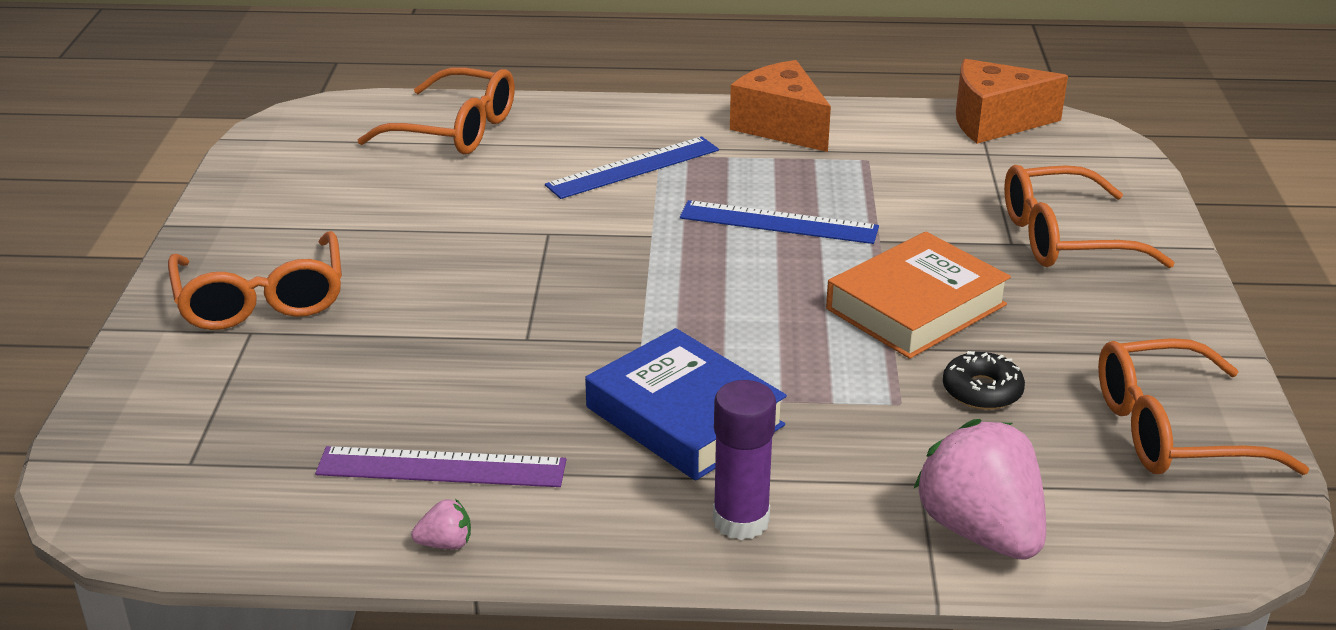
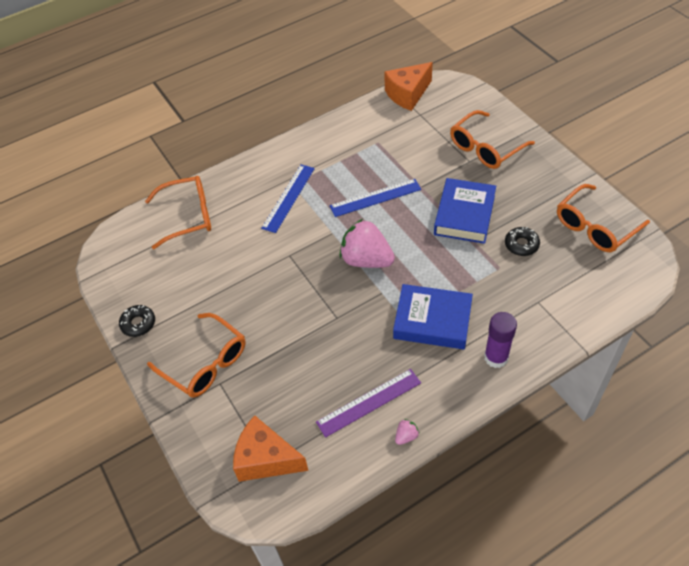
camera: 30 degrees left, 20 degrees up
(231, 214) = (138, 323): none -> black donut
(781, 126) = (327, 140): orange cheese -> orange cheese (266, 459)
(916, 307) = (464, 215): orange book -> blue book
(980, 531) = (574, 311): pink strawberry -> pink strawberry (366, 260)

